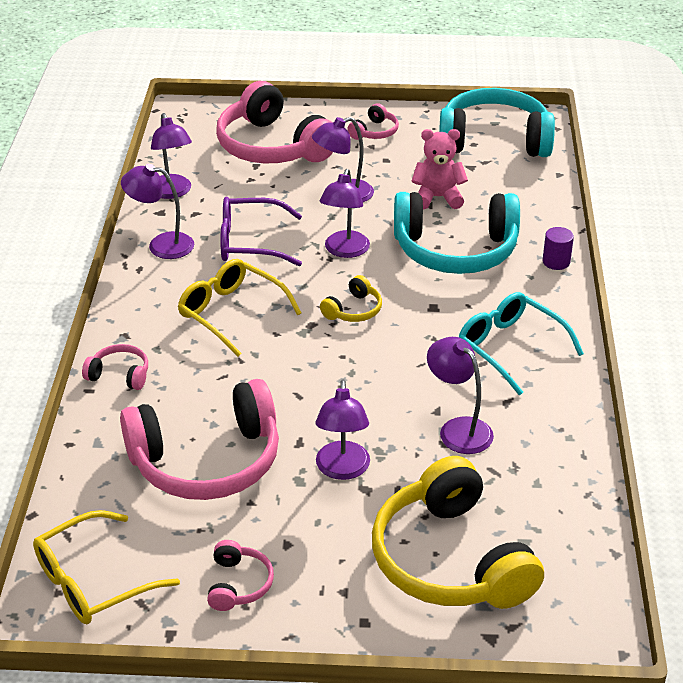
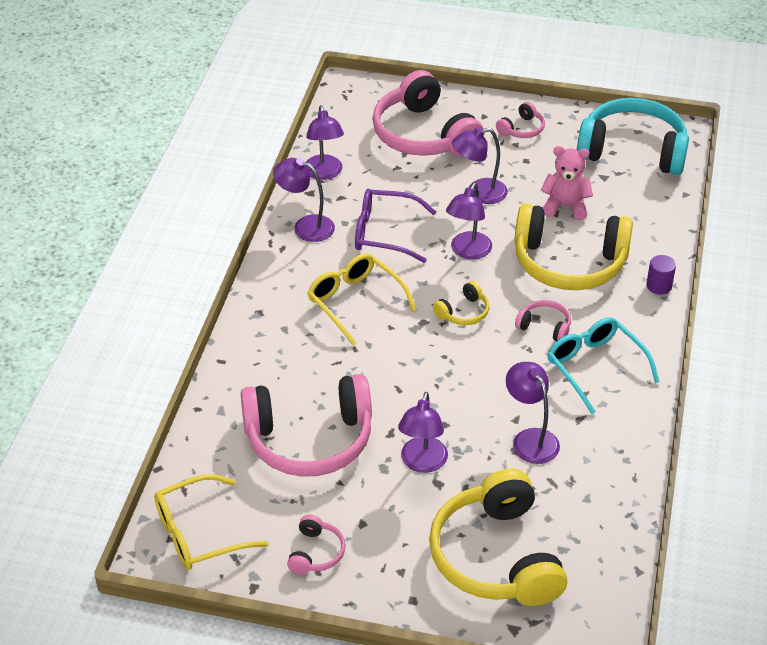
camera: 10 degrees right, 5 degrees up
(120, 375) = (249, 349): pink headphones -> pink headphones (544, 327)
(455, 250) = (569, 263): turquoise headphones -> yellow headphones

